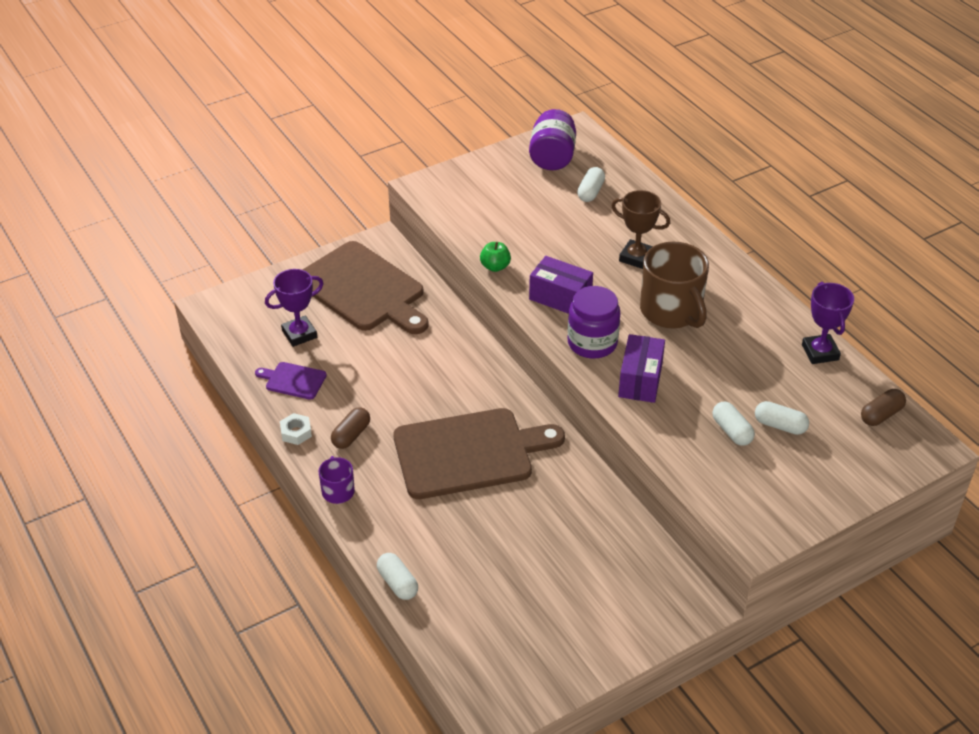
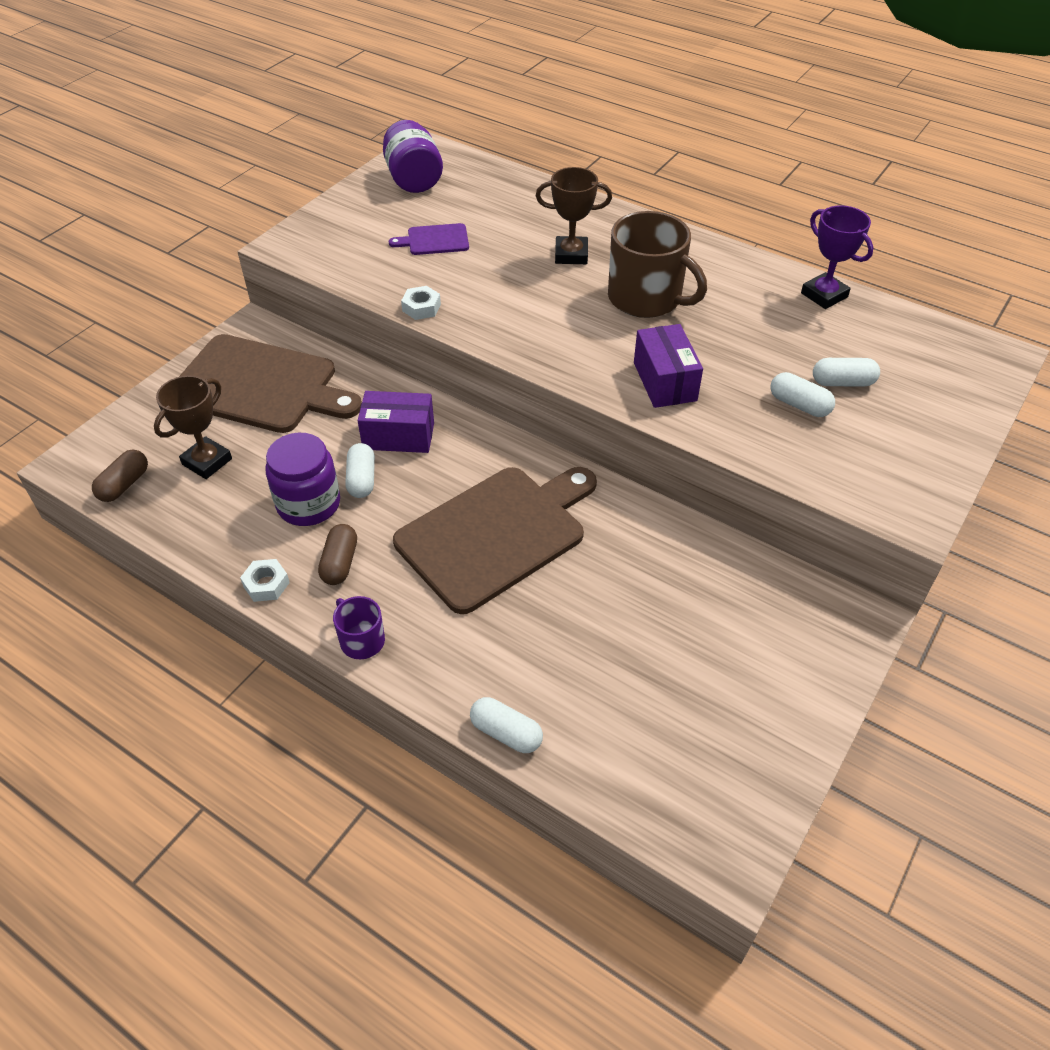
camera: 25 degrees left, 5 degrees up
(293, 380) = (228, 520): purple cutting board -> purple cutting board (435, 240)
(299, 334) = (207, 461): purple trophy -> brown trophy
(495, 267) = (421, 307): green apple -> white nut
(560, 298) = (517, 320): purple box -> purple box (398, 436)
(590, 192) = (478, 203): white capsule -> white capsule (361, 479)
(592, 343) = (585, 357): purple jar -> purple jar (308, 504)
(881, 415) = (929, 339): brown capsule -> brown capsule (124, 485)

